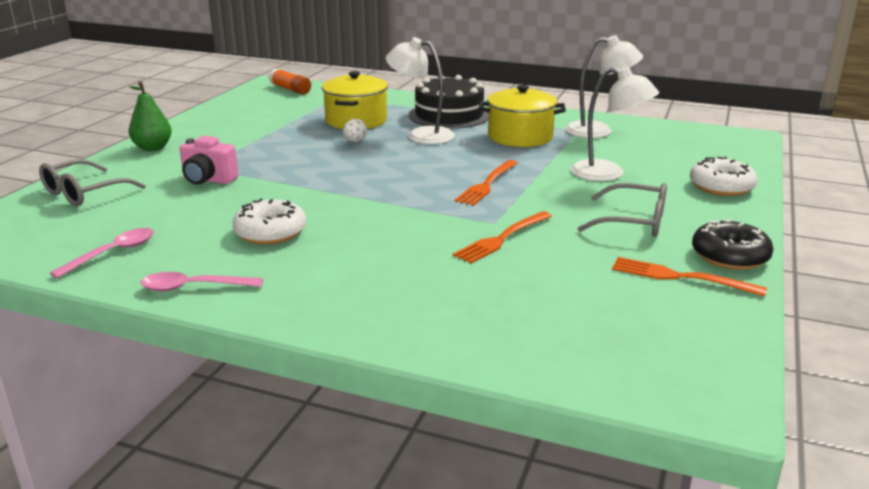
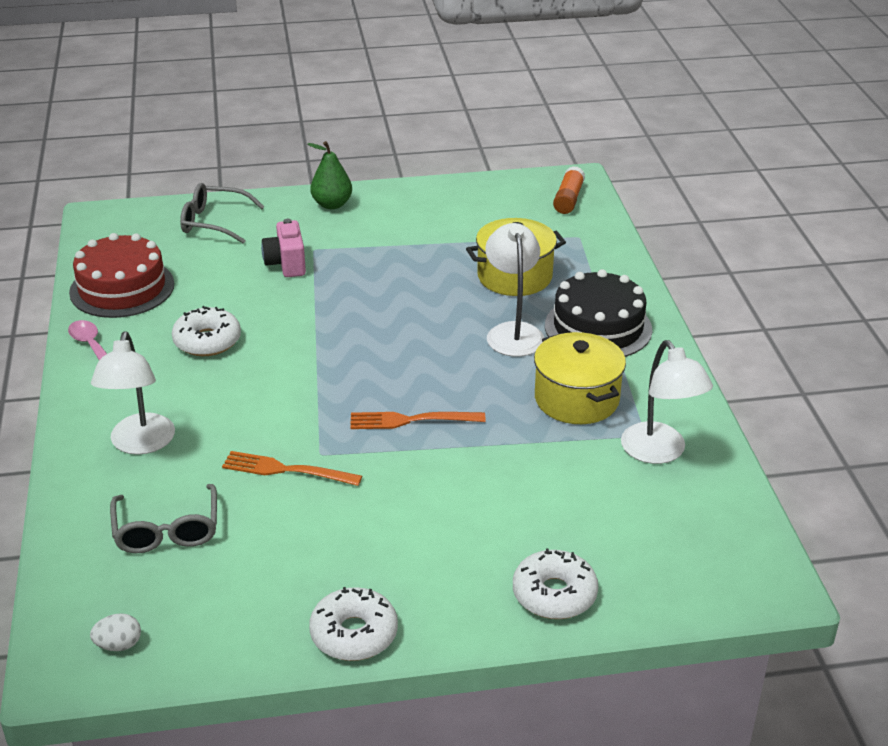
camera: 60 degrees right, 10 degrees up
(113, 253) = (122, 288): pink spoon -> red cake
(355, 141) = (452, 300): white egg -> white egg (119, 645)
(608, 174) = (516, 495): white lamp -> white lamp (140, 444)
(634, 222) = (391, 546): grey glasses -> grey glasses (167, 530)
(679, 277) = (279, 606): orange fork -> none
(730, 256) = (354, 634): black donut -> white donut

